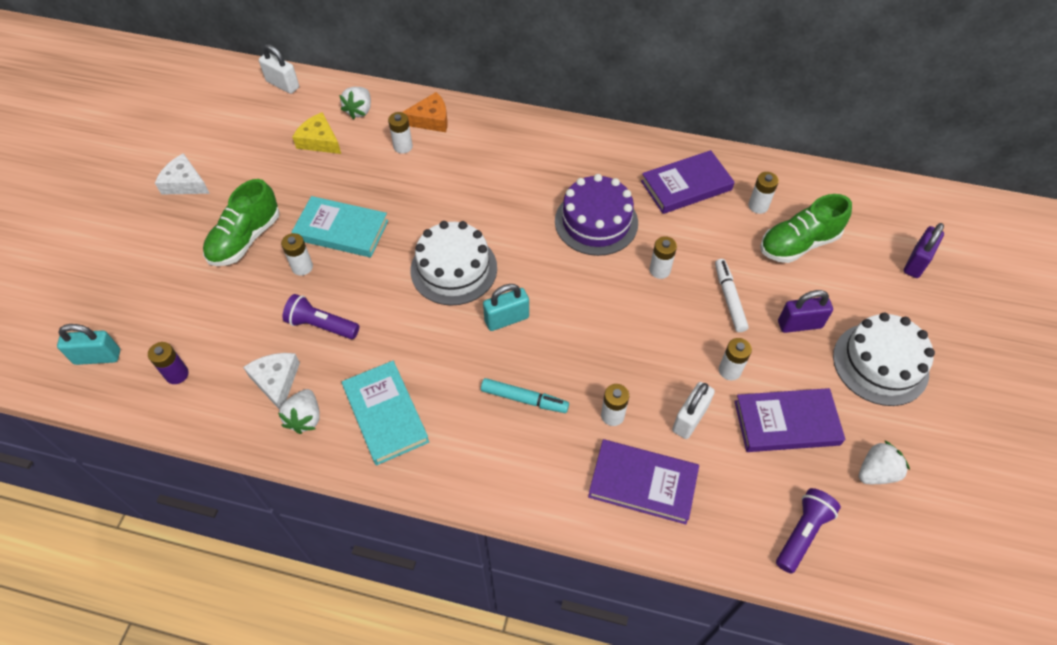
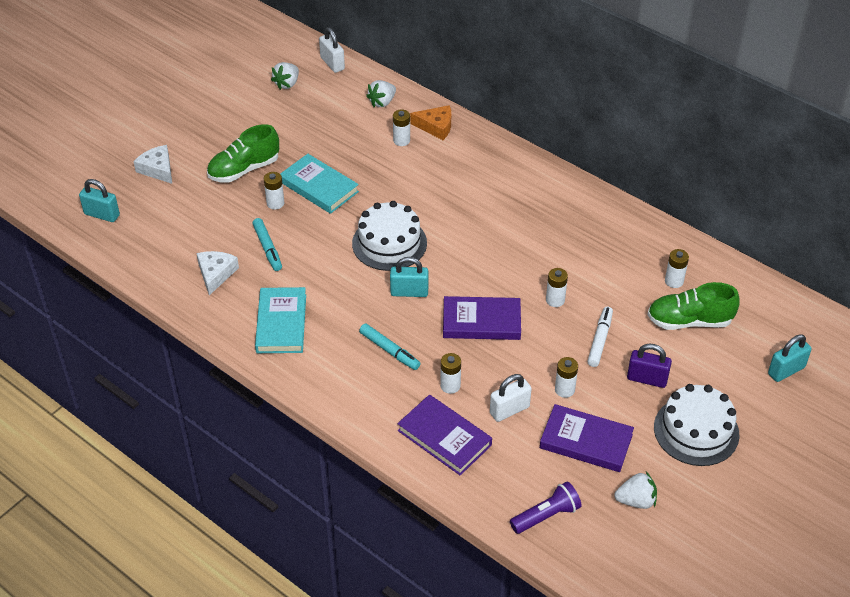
camera: 25 degrees right, 10 degrees down
(177, 374) = (149, 245): purple battery -> none
(185, 183) = (220, 115): white cheese -> white cheese (158, 169)
(305, 418) = (223, 305): white strawberry -> white strawberry (287, 84)
(319, 141) = (338, 115): yellow cheese -> none
(321, 325) = (268, 248): purple flashlight -> turquoise marker
(596, 222) = (525, 247): purple cake -> none
(686, 185) = (621, 245): purple book -> purple book (481, 321)
(916, 262) = (786, 370): purple padlock -> turquoise padlock

